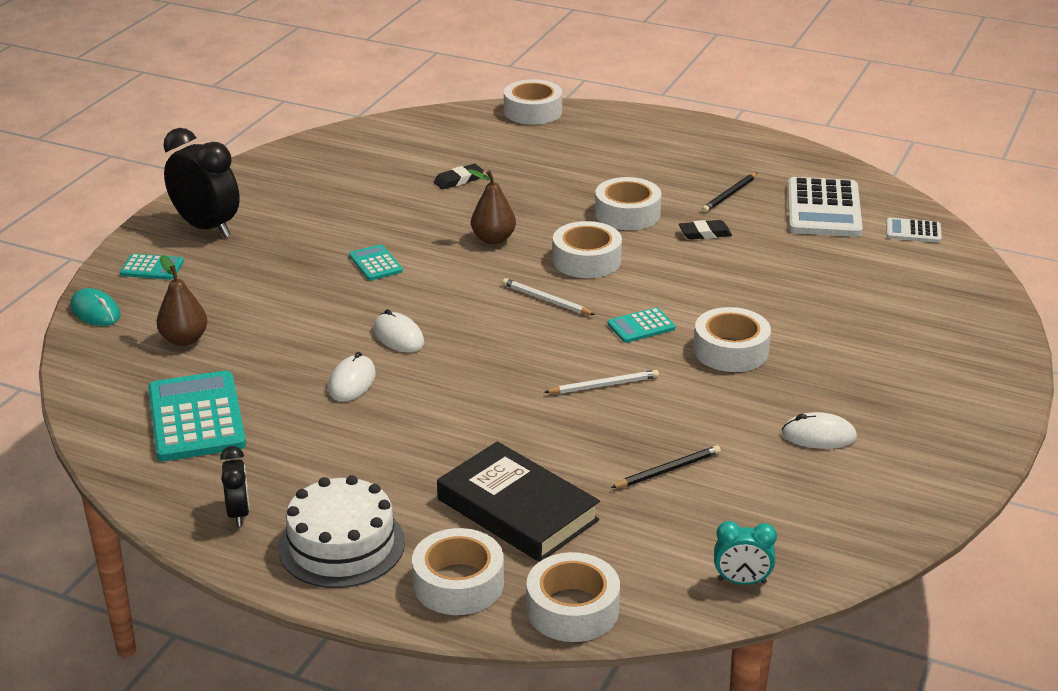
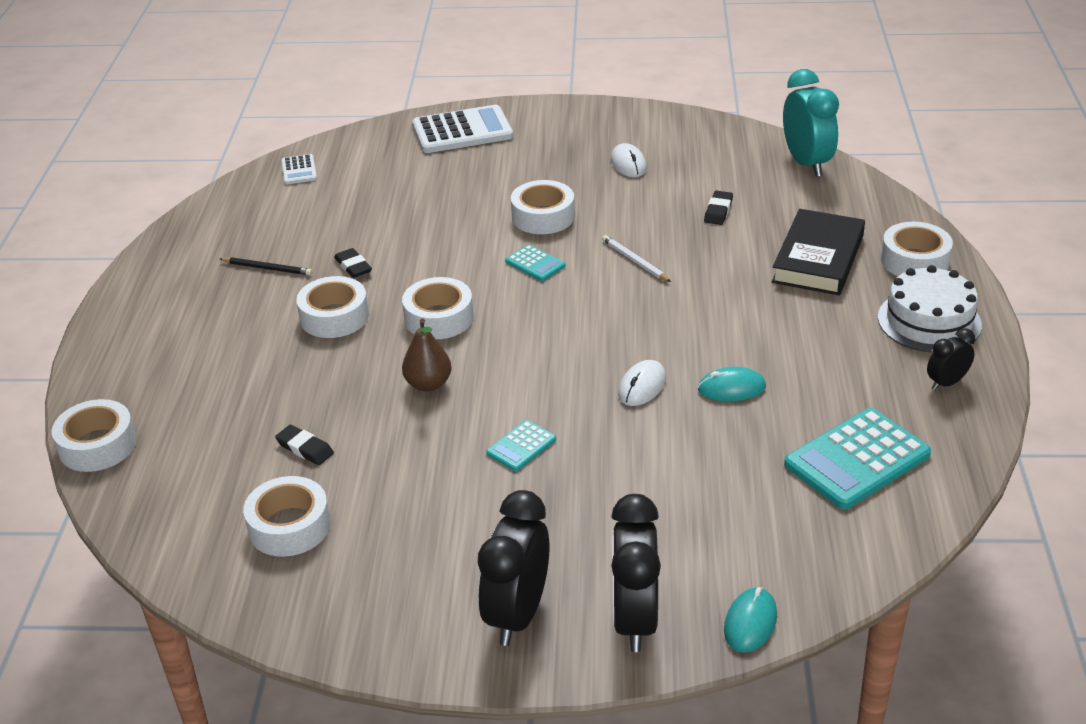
camera: 110 degrees left, 5 degrees up
(152, 268) = (634, 620): turquoise calculator -> black clock
(184, 339) = (749, 525): brown pear -> none
(352, 382) = (731, 388): white mouse -> turquoise mouse
(546, 300) = (524, 322): white pencil -> none
(572, 609) = (892, 213): white tape -> white tape (289, 526)
(668, 470) = (718, 211): black pencil -> black eraser
(742, 581) = (806, 163): turquoise clock -> turquoise clock, size x1.89
(824, 209) = (276, 216): white calculator -> white calculator (462, 131)

